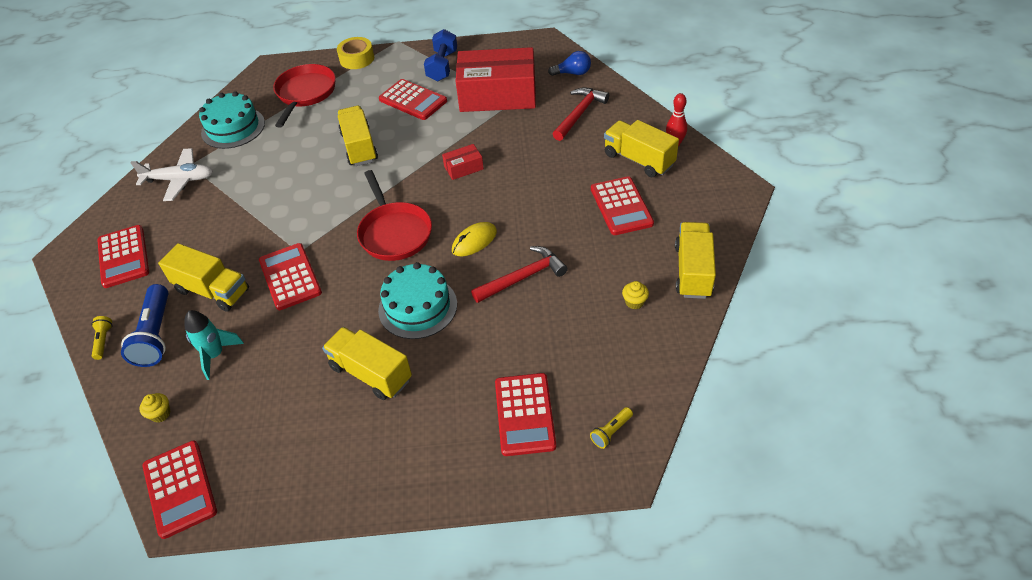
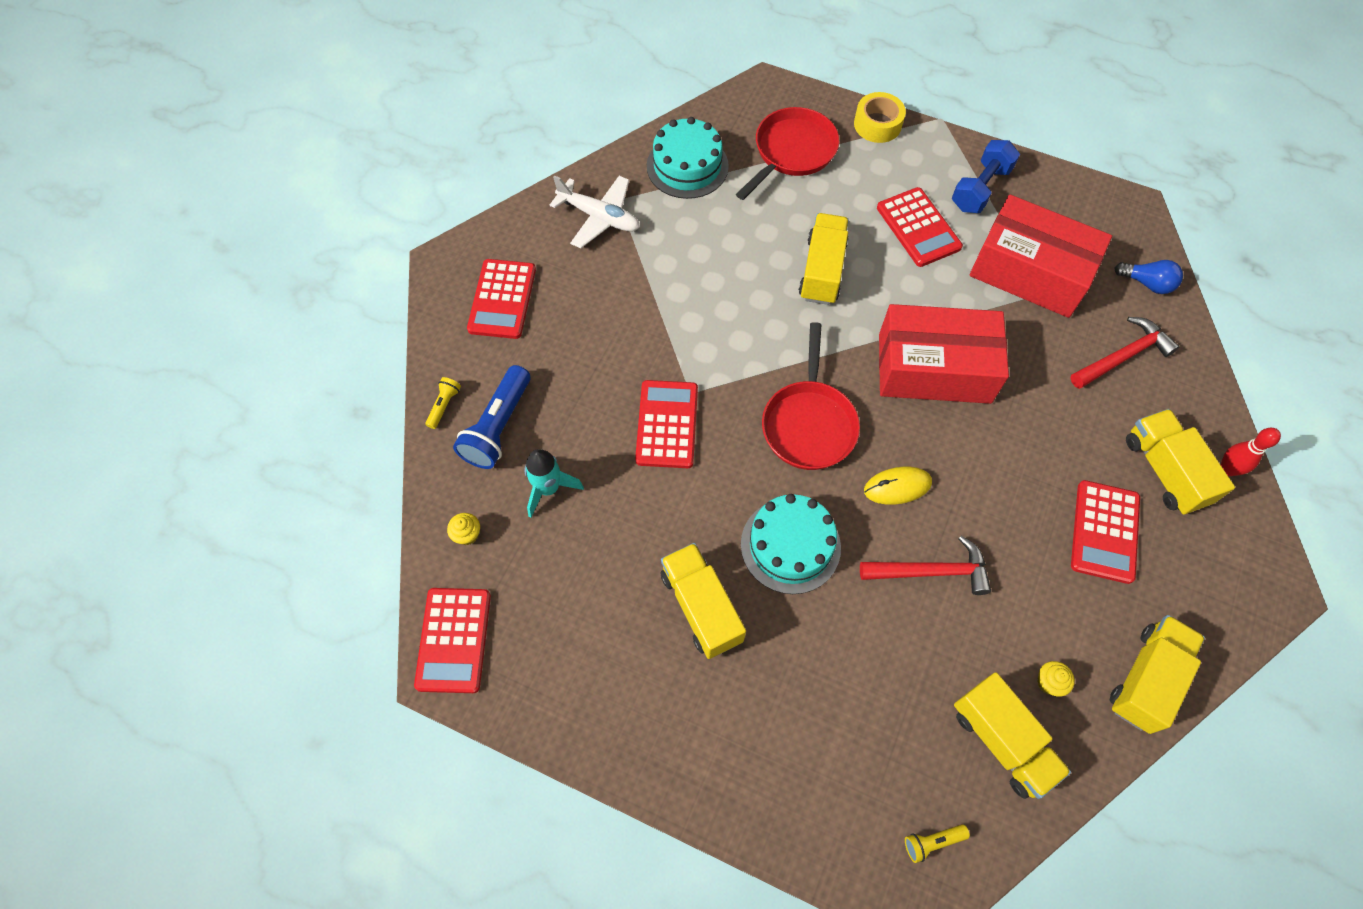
camera: 25 degrees right, 15 degrees up
(212, 291) = (577, 398): yellow truck -> yellow truck (1002, 741)
(463, 168) = (934, 368): red box -> red box, size x2.41
(524, 414) = (845, 760): red calculator -> none

